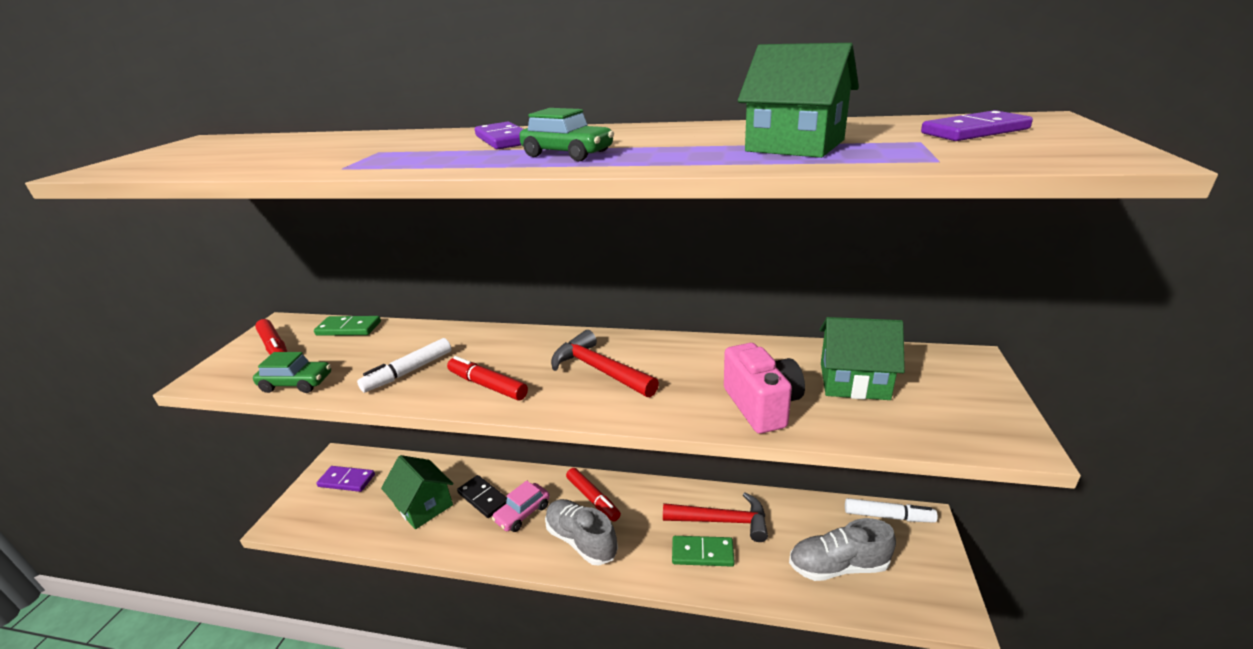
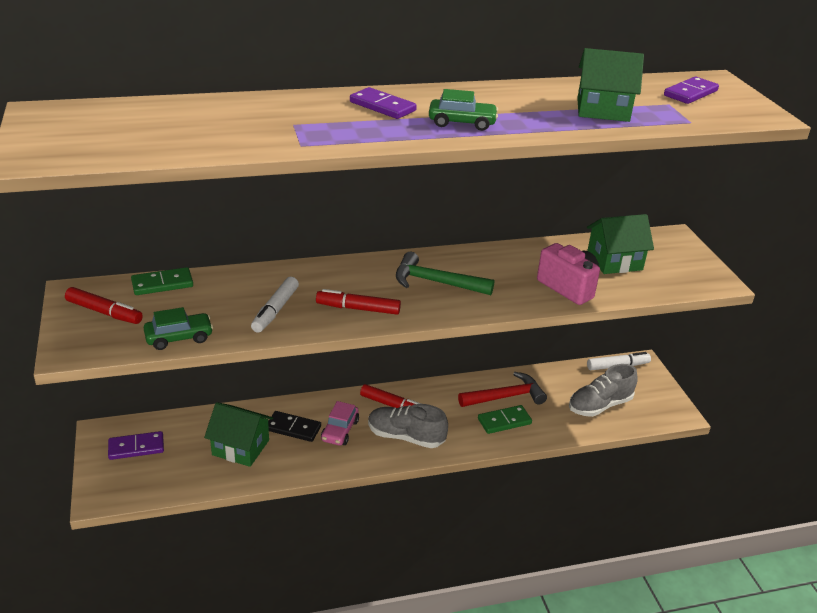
camera: 30 degrees left, 5 degrees up
(599, 370) = (436, 282): red hammer -> green hammer

